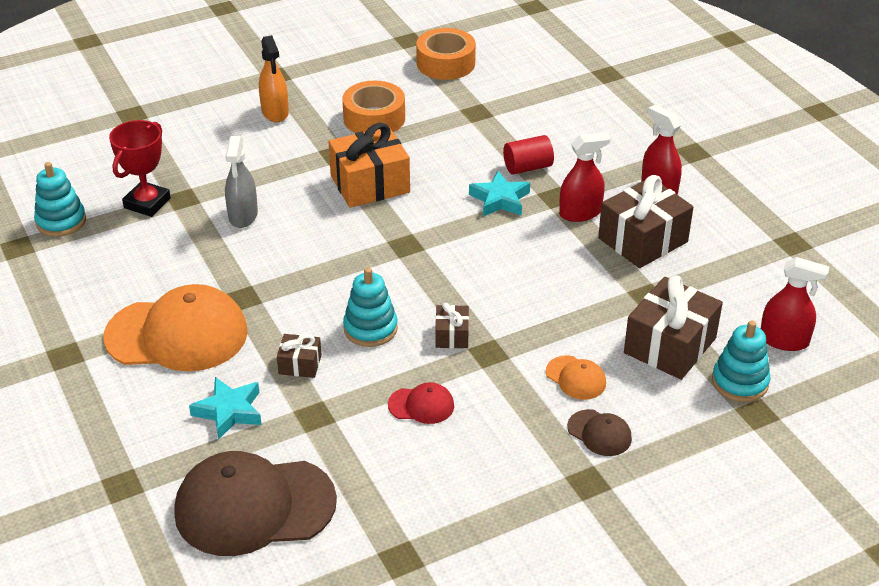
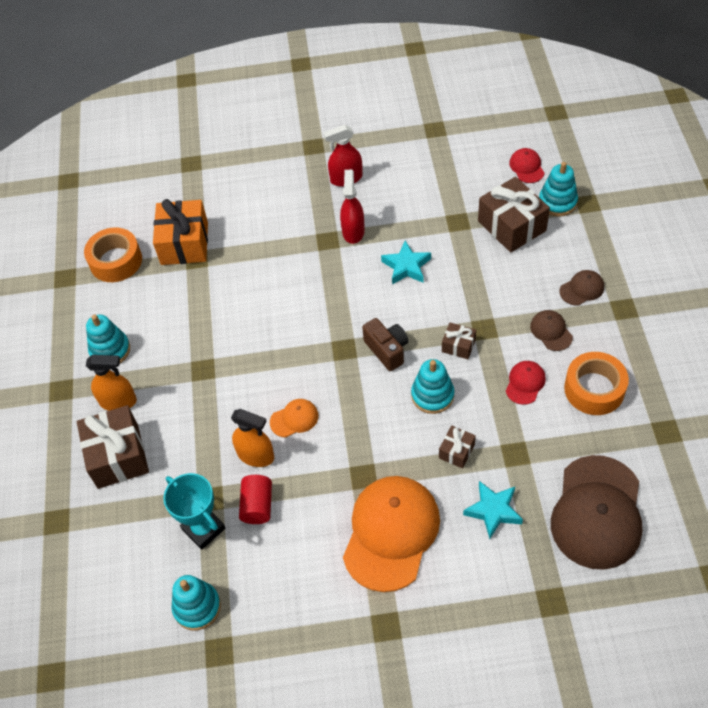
camera: 65 degrees left, 15 degrees up
(147, 203) = (203, 529): red trophy -> turquoise trophy
(243, 215) = (256, 455): grey spray bottle -> orange spray bottle
(333, 91) = (110, 350): none -> turquoise stacking toy
(370, 184) = (256, 354): orange gift -> orange gift (184, 243)
(374, 118) = (167, 330): orange tape -> orange tape (594, 389)
(419, 278) = (387, 350): none -> brown camera
(500, 199) = (315, 274): turquoise star -> turquoise star (406, 266)
(513, 415) = (551, 331): none -> brown cap
(527, 167) = (284, 246): red cylinder -> red cylinder (257, 505)
(576, 378) = (526, 286): orange cap -> orange cap (294, 419)
(643, 240) = (399, 205): brown gift -> brown gift (118, 456)
(784, 340) = (526, 167): red spray bottle -> red cap

